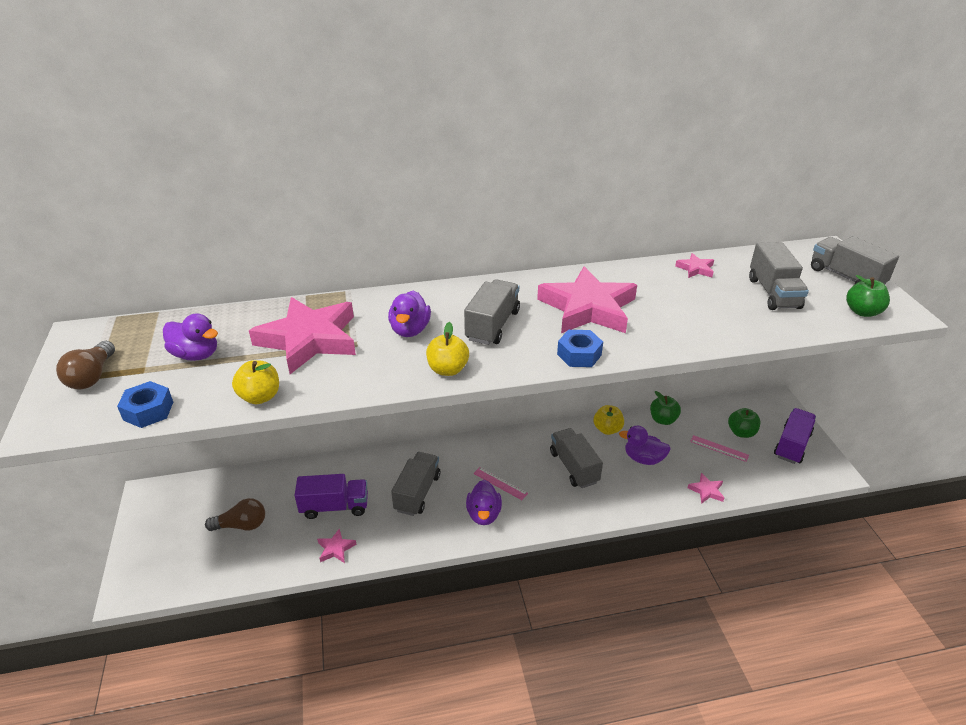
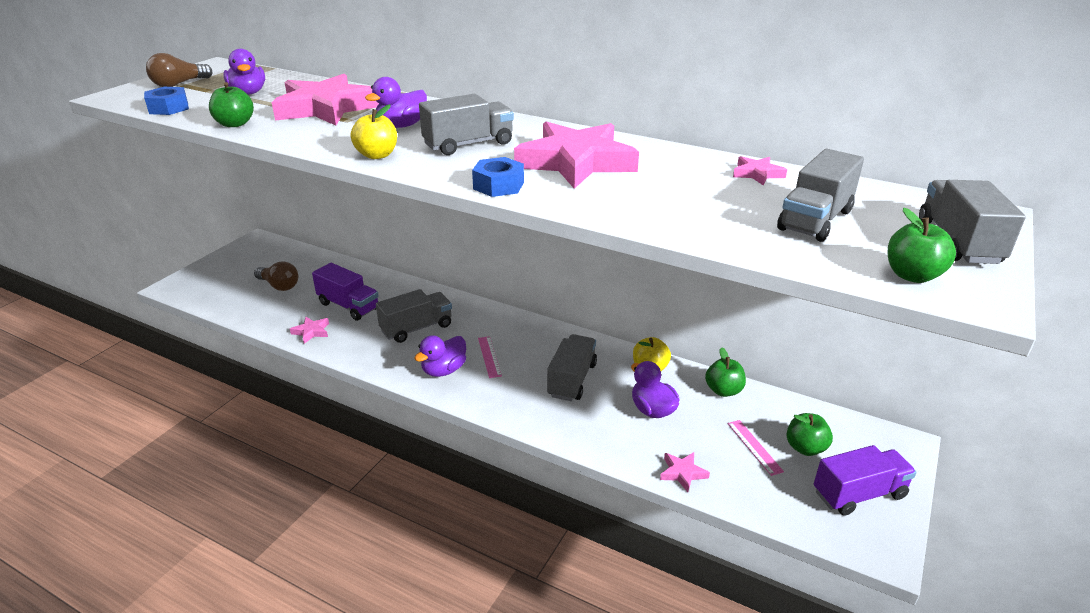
camera: 40 degrees right, 5 degrees down
(260, 397) = (235, 124): yellow apple -> green apple

